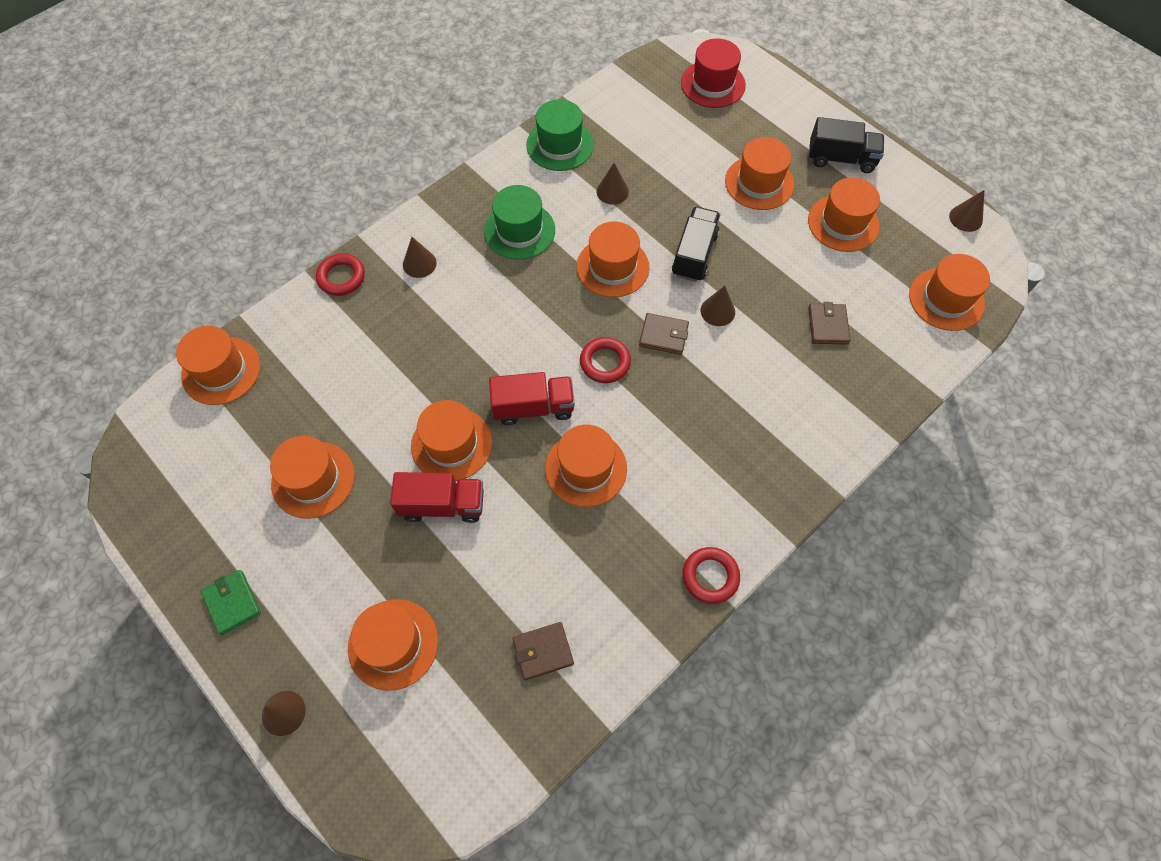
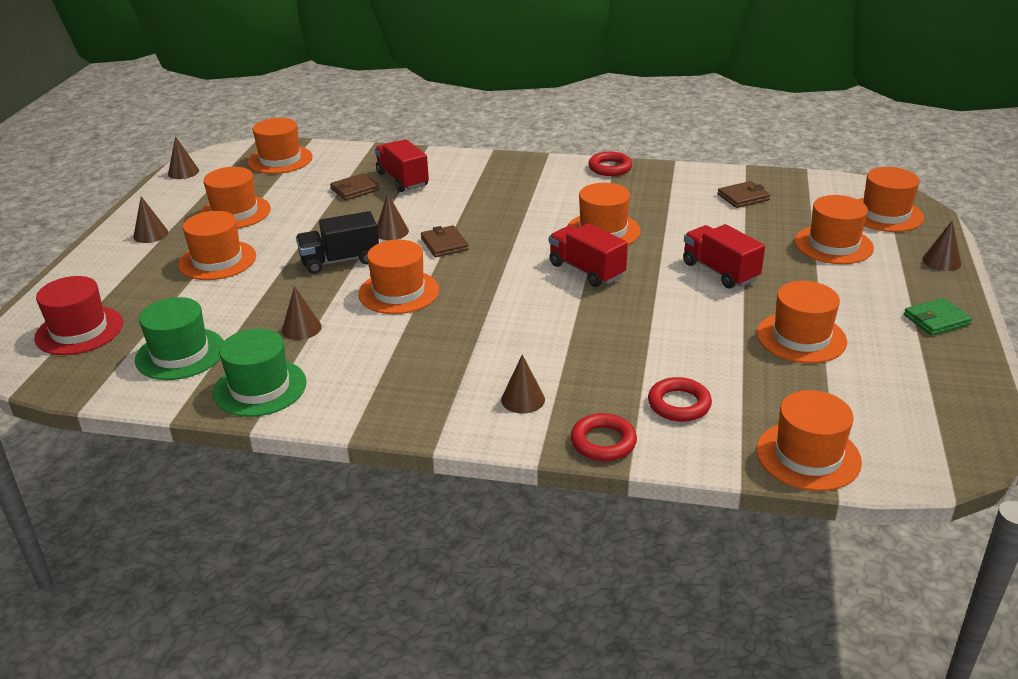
camera: 125 degrees left, 30 degrees down
(232, 603) = (936, 320): green wallet -> green wallet turned 45 degrees clockwise
(451, 444) = (670, 290): orange hat -> orange hat (885, 214)
(519, 230) = (410, 359): green hat -> green hat (180, 354)
(543, 651) = (743, 197): brown wallet -> brown wallet turned 60 degrees counterclockwise
(605, 362) = (503, 258): red ring -> red ring (679, 404)
(822, 373) = (402, 180): none -> red truck
(841, 159) = (150, 234): black truck -> brown cone

